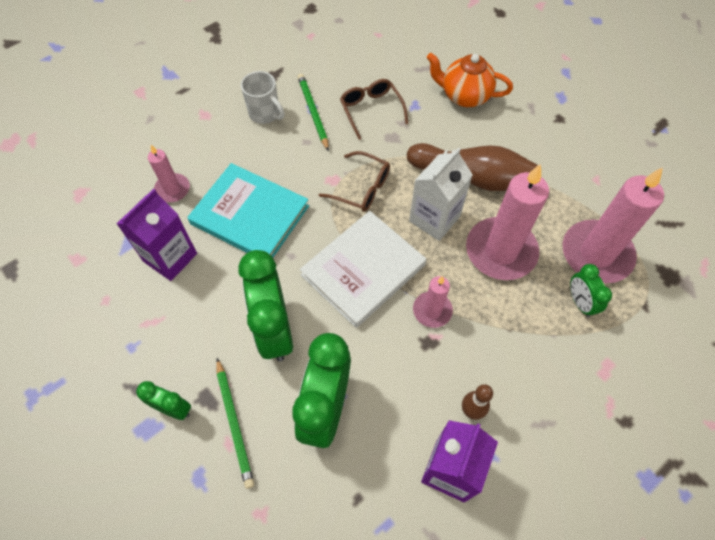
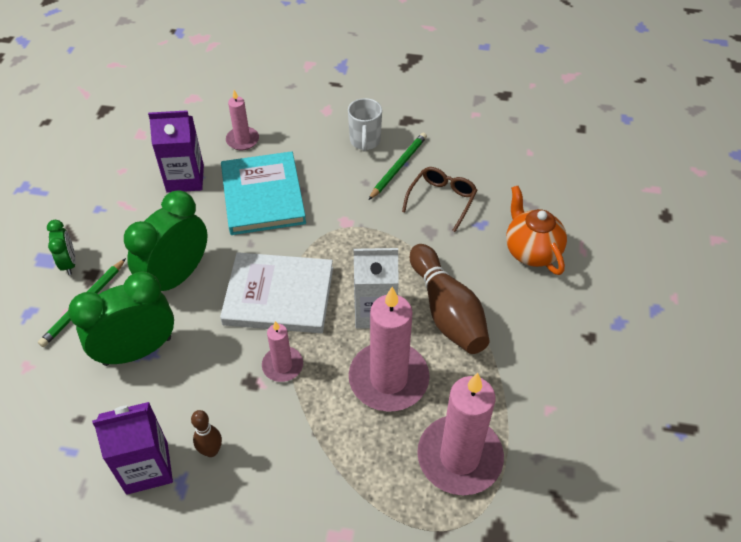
camera: 50 degrees right, 10 degrees down
(362, 188) = (356, 245): brown glasses -> none
(579, 302) = (392, 473): green clock -> none

